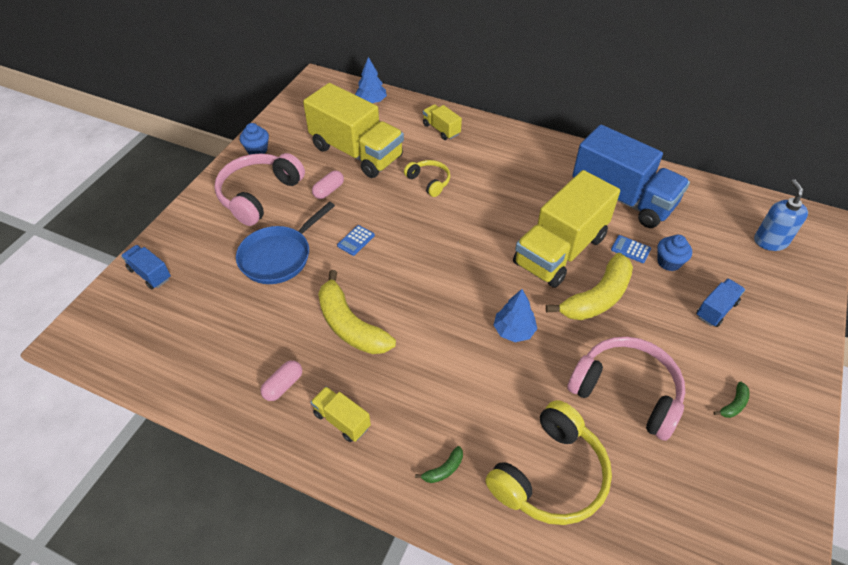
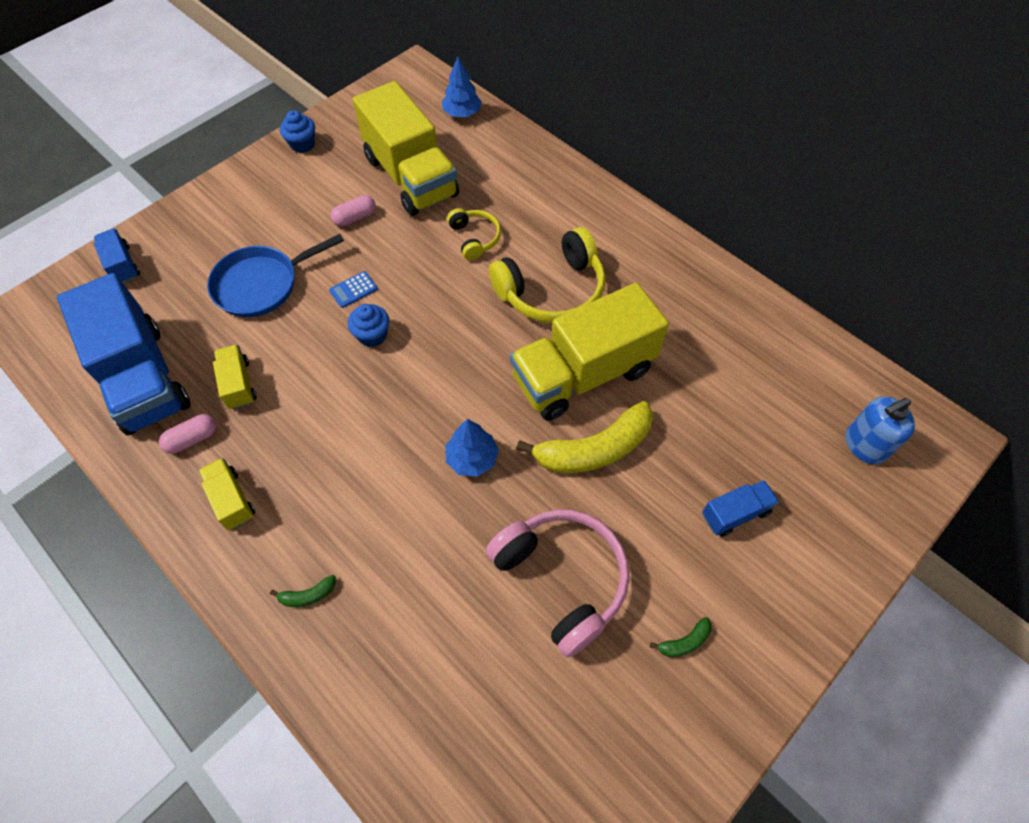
camera: 20 degrees right, 10 degrees up
(259, 195) = (277, 202): pink headphones -> none
(350, 325) = (296, 392): yellow banana -> none
(441, 129) = (525, 173): yellow truck -> yellow truck (239, 384)
(550, 475) = (418, 645): yellow headphones -> yellow headphones (552, 290)
(622, 198) = (701, 328): blue truck -> blue truck (143, 378)
(630, 249) = (672, 399): blue calculator -> none
(669, 262) = (711, 432): blue cupcake -> blue cupcake (372, 335)
(770, 241) = (864, 445): blue soap dispenser -> blue soap dispenser turned 135 degrees counterclockwise

